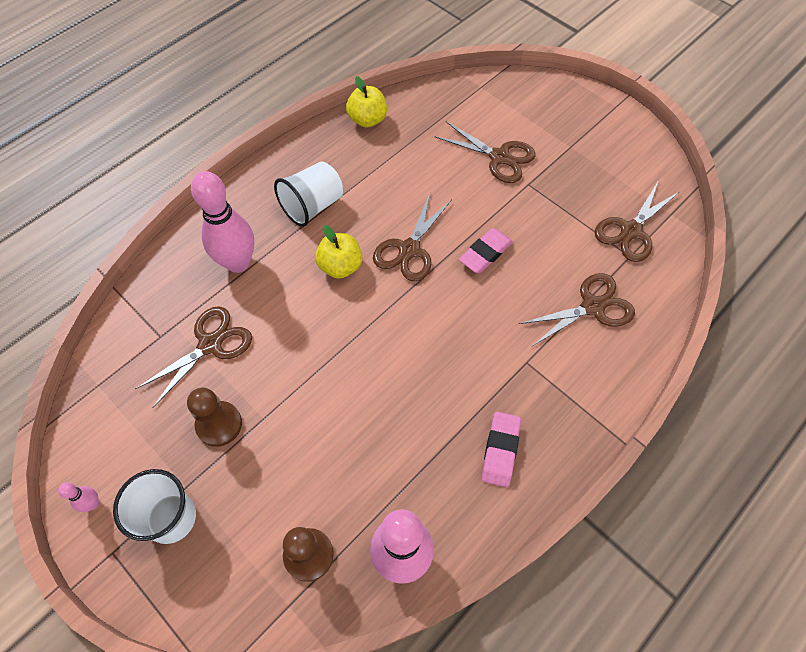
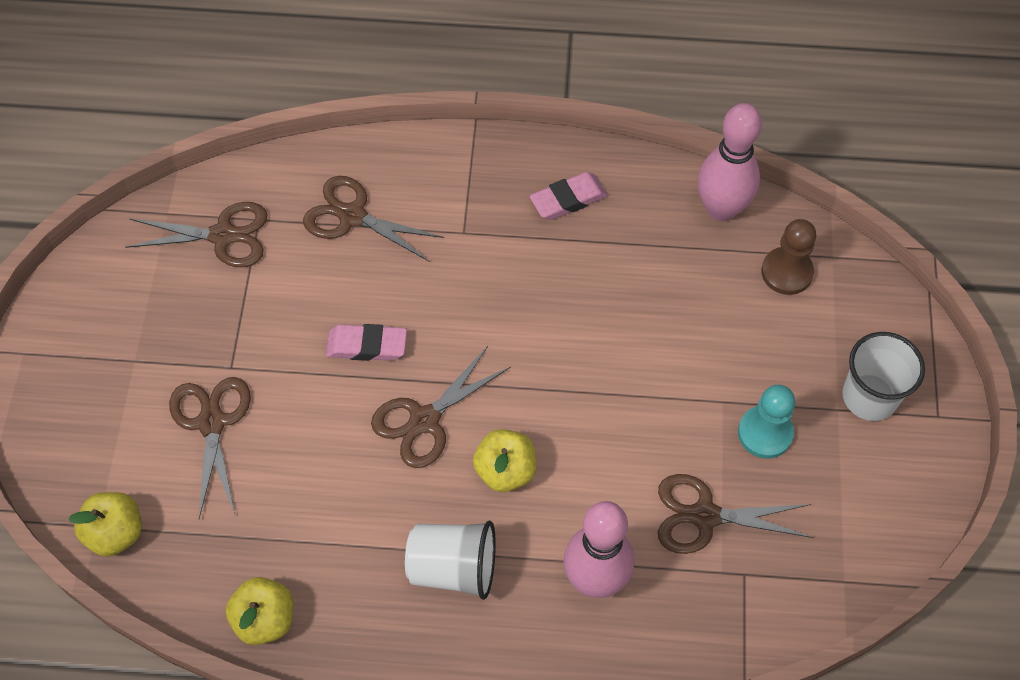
camera: 130 degrees left, 0 degrees up
(93, 503) = (926, 470): pink bowling pin -> none
(219, 424) = (765, 433): brown pawn -> turquoise pawn
(409, 249) = (425, 420): brown scissors -> brown scissors turned 150 degrees clockwise
(470, 91) = (116, 532): none -> yellow apple

